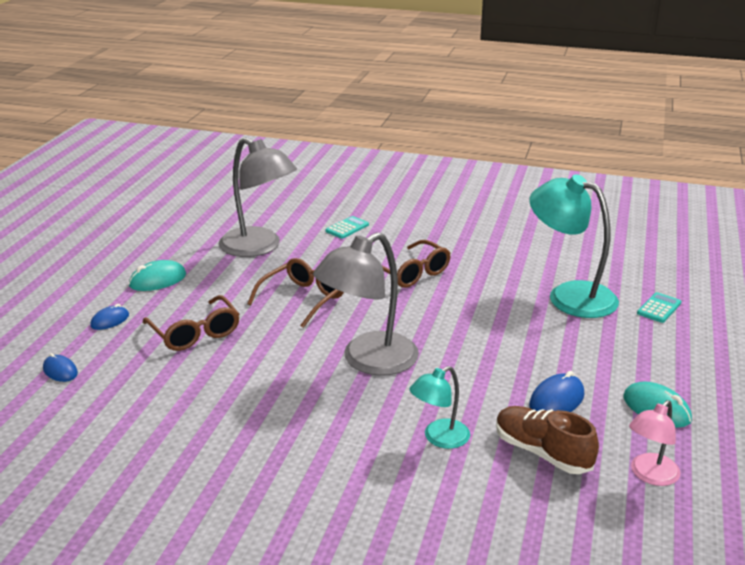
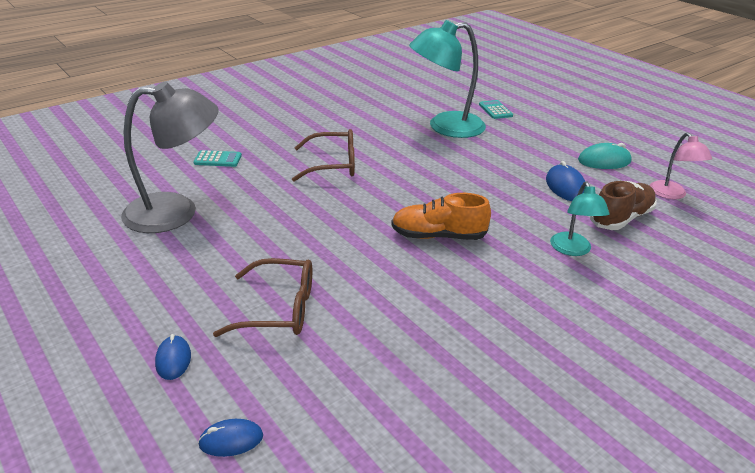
camera: 55 degrees left, 5 degrees up
(158, 280) = (140, 294): turquoise mouse -> none
(303, 299) = (302, 226): brown glasses -> none
(347, 228) = (218, 159): turquoise calculator -> turquoise calculator turned 105 degrees clockwise
(368, 361) = (438, 236): grey lamp -> orange shoe
(542, 452) = (621, 218): brown shoe -> brown shoe turned 150 degrees clockwise

